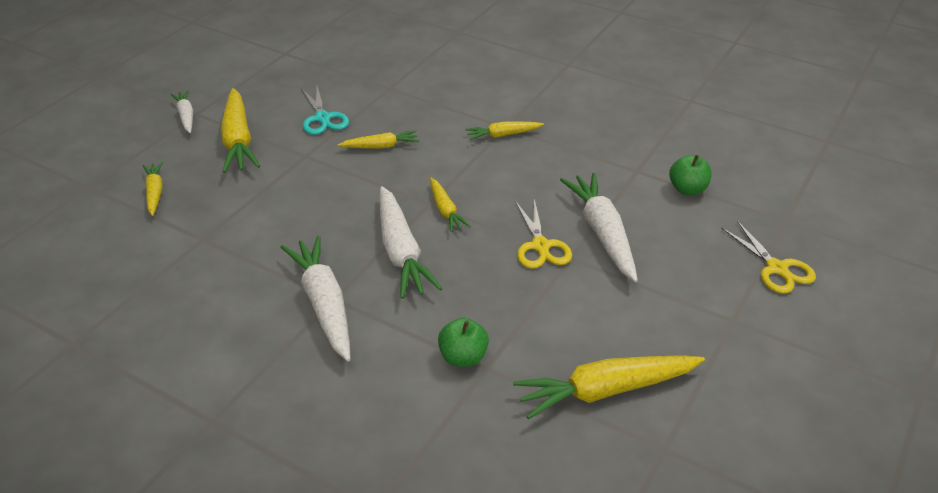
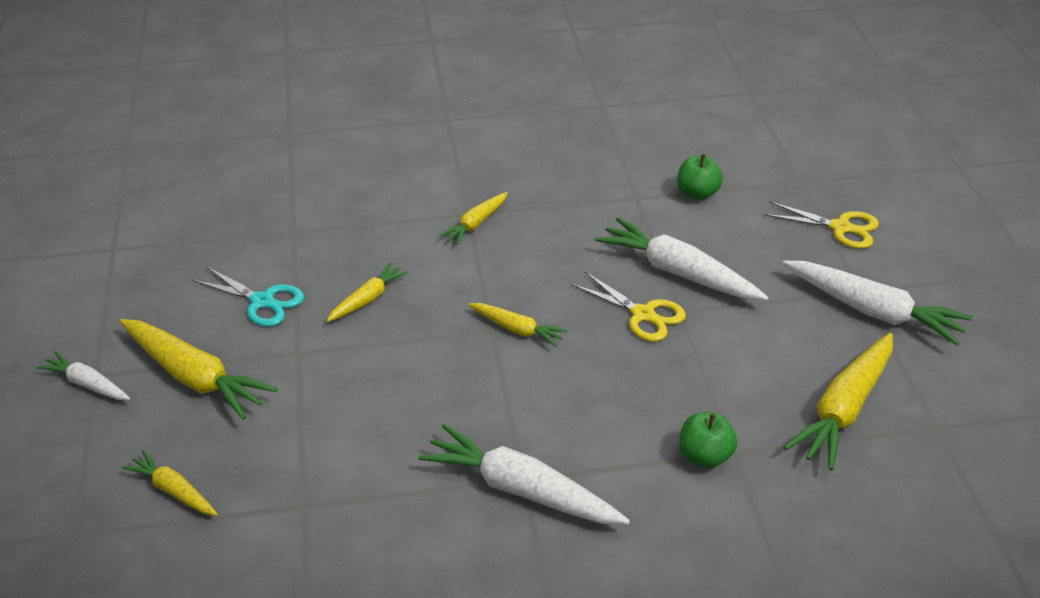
camera: 40 degrees left, 0 degrees up
(401, 251) = (527, 394): white carrot -> white carrot (873, 311)

